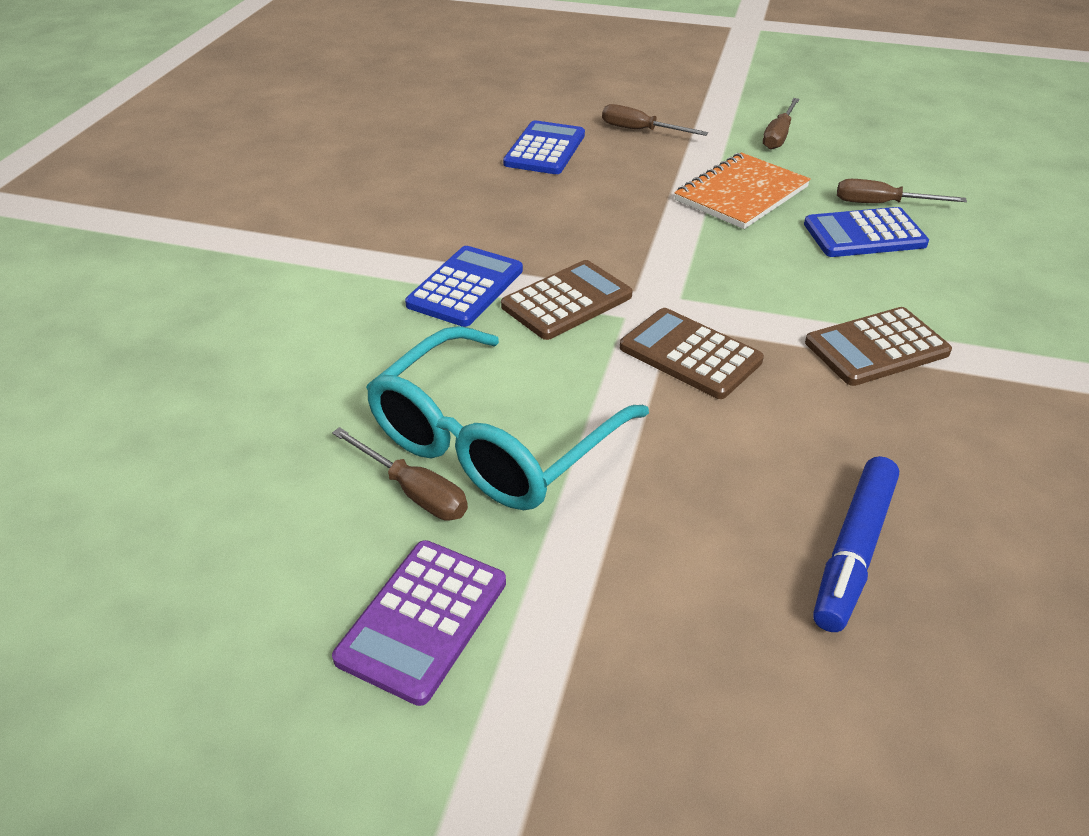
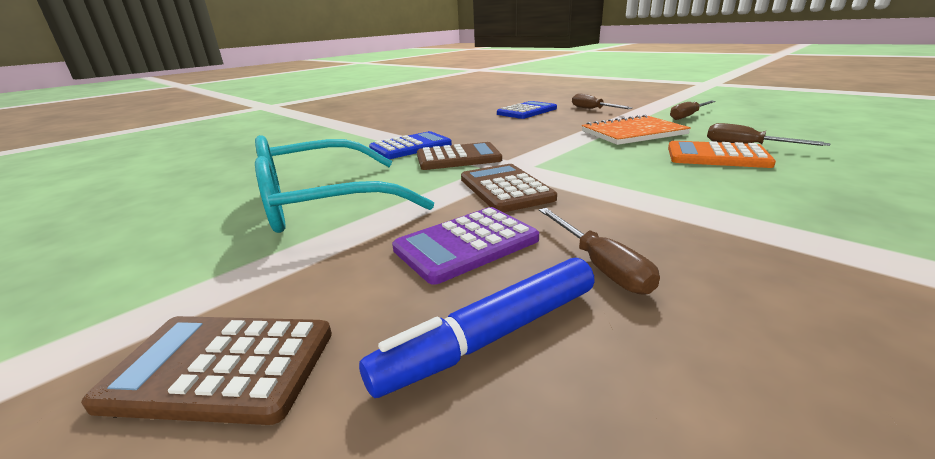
camera: 30 degrees right, 15 degrees down
(413, 491) = (245, 213): brown screwdriver -> brown screwdriver (599, 265)
(423, 620) = (133, 273): purple calculator -> purple calculator (466, 244)
(864, 234) = (716, 156): blue calculator -> orange calculator
(876, 348) = (669, 209): brown calculator -> brown calculator (221, 367)

